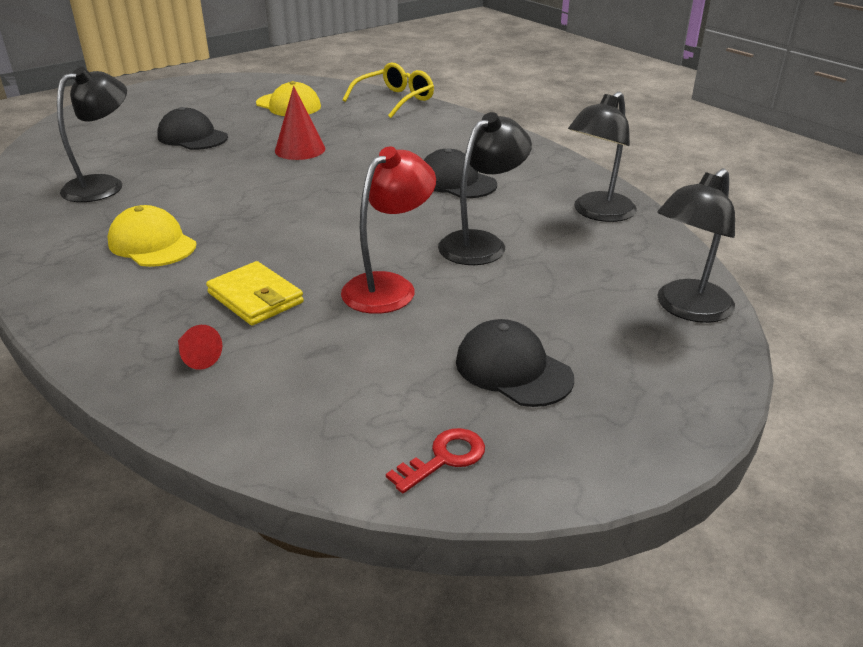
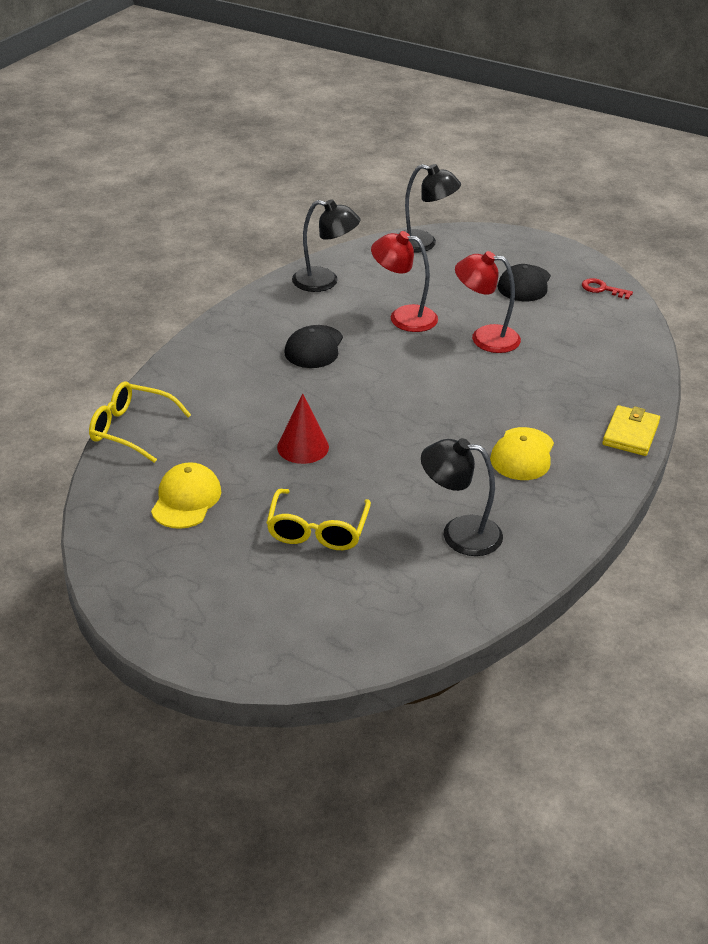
camera: 115 degrees left, 5 degrees up
(192, 137) = (317, 531): black cap -> yellow glasses
(197, 357) = (611, 380): red cone -> none
(255, 298) = (541, 382): yellow wallet -> yellow wallet (630, 434)
(481, 243) = (403, 317): black lamp -> red lamp

